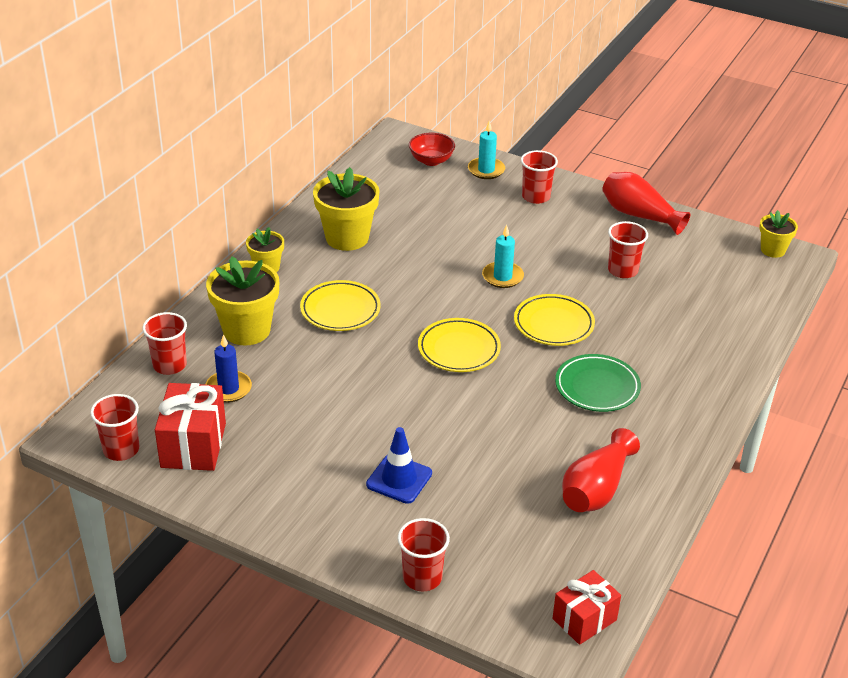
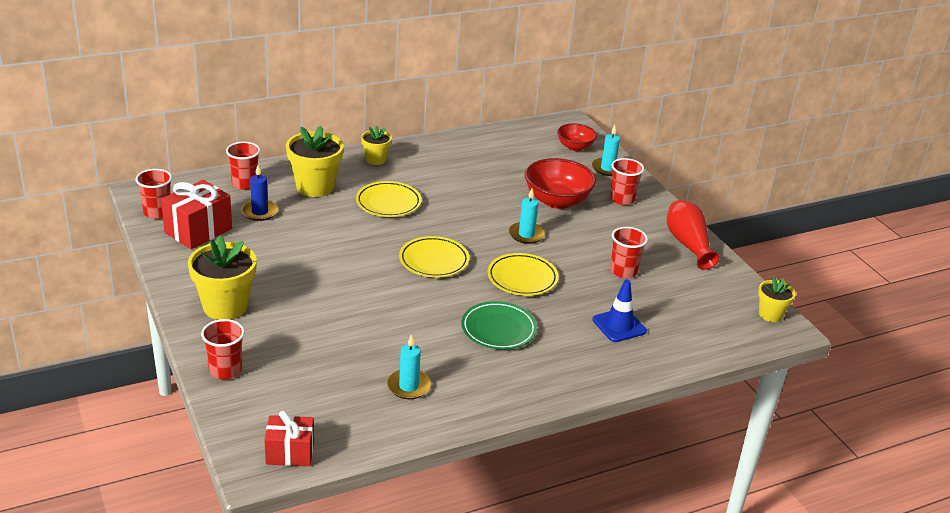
camera: 35 degrees right, 5 degrees down
(347, 238) = (451, 166): yellow flower pot -> yellow flower pot (225, 306)
(399, 479) = (289, 311): blue traffic cone -> blue traffic cone (619, 325)
(485, 227) = (557, 201): none -> red bowl
(596, 489) = (408, 386): red vase -> turquoise candle

